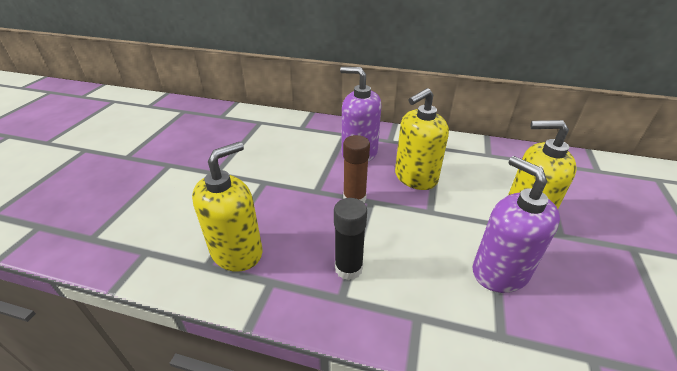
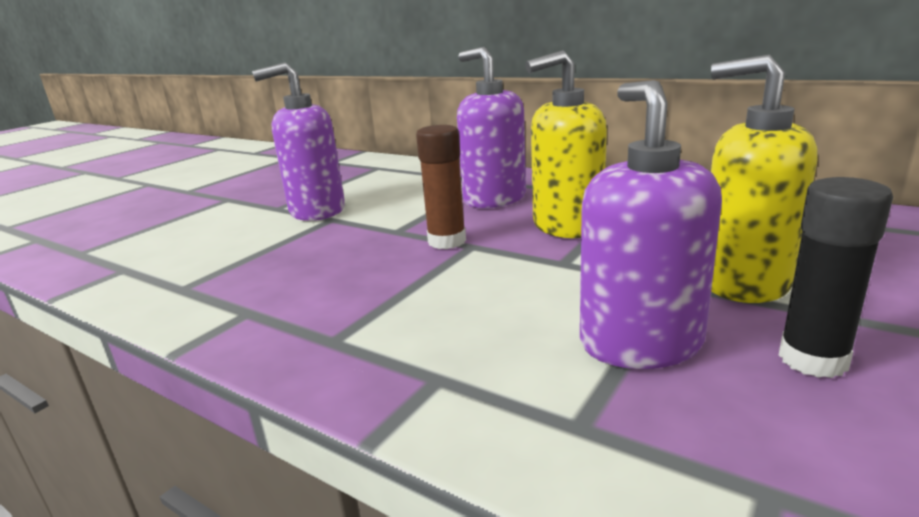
camera: 20 degrees right, 15 degrees down
(237, 252) = (232, 279): yellow soap dispenser -> none
(248, 174) = (317, 211): none -> purple soap dispenser
(348, 268) = (372, 310): black glue stick -> black glue stick (813, 359)

